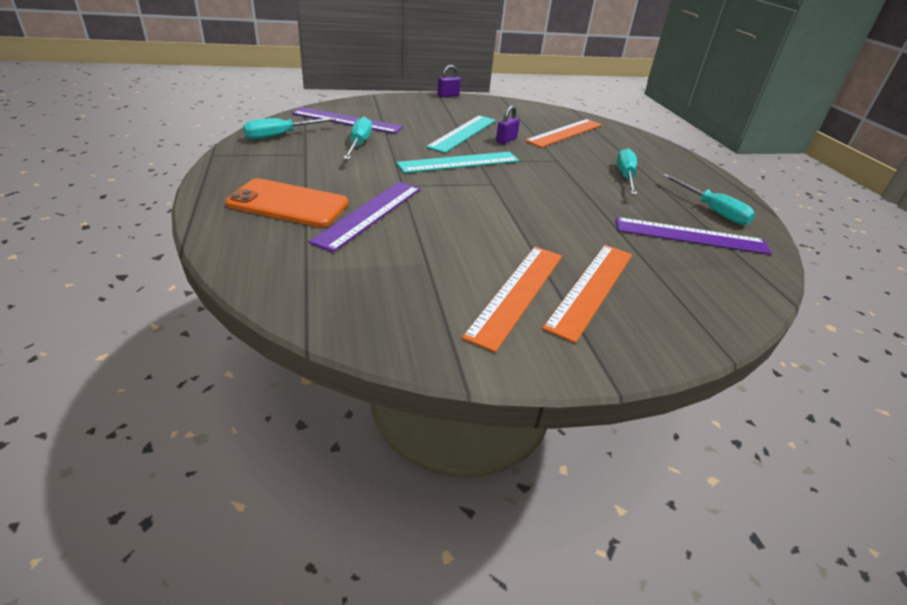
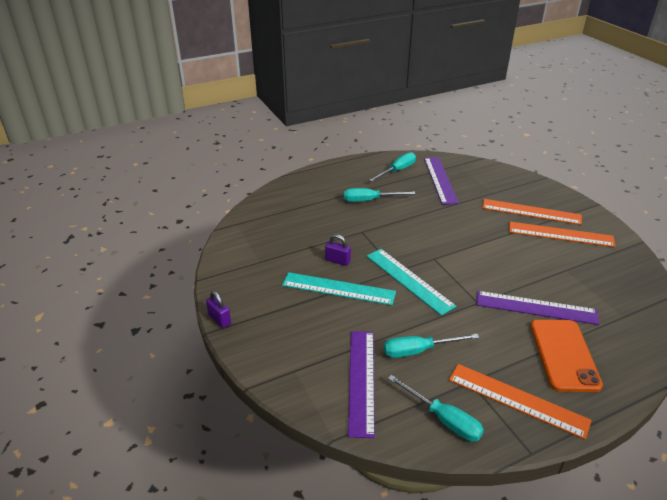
camera: 100 degrees left, 0 degrees up
(565, 133) = (294, 230): orange ruler -> orange ruler (517, 399)

